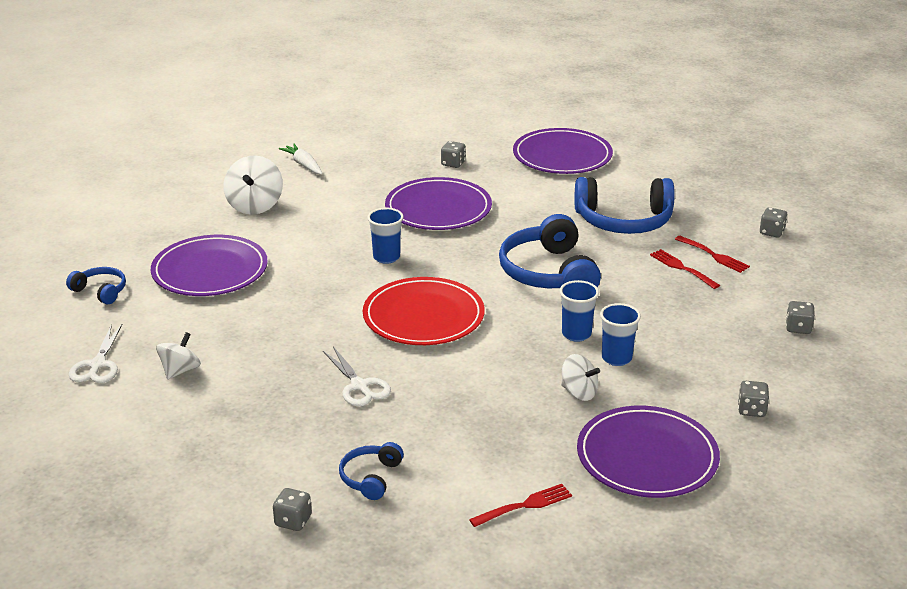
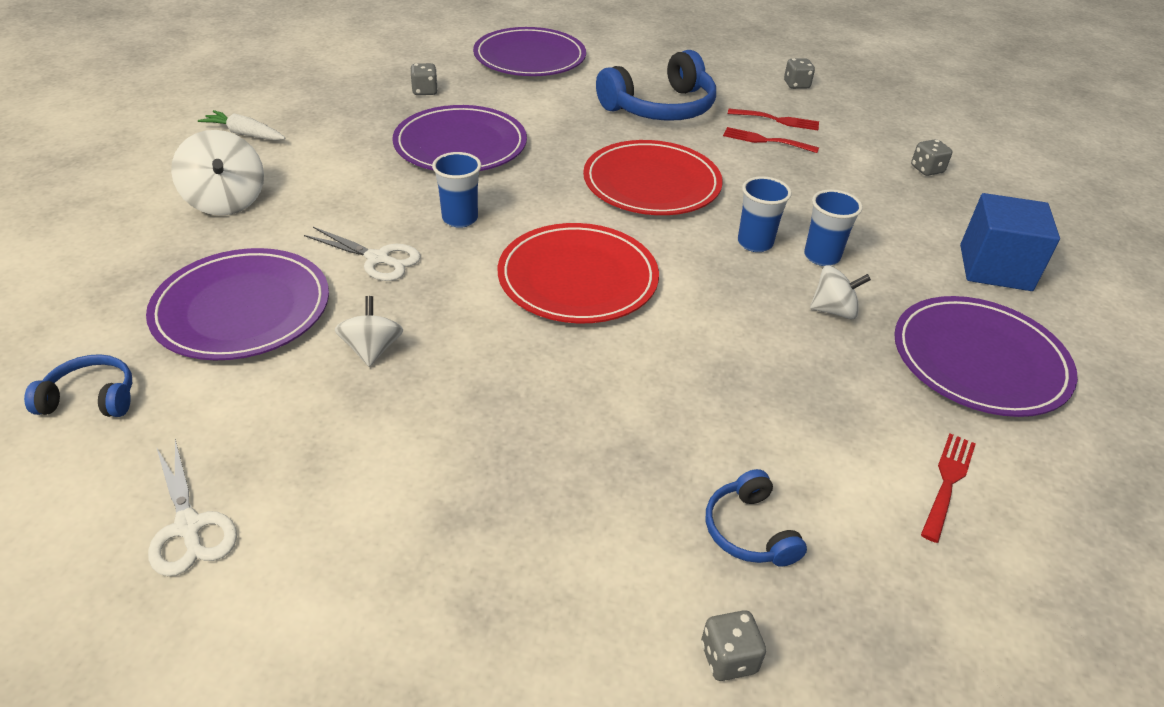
camera: 35 degrees left, 10 degrees up
(180, 370) = (334, 480): white spinning top -> white spinning top (372, 349)
(359, 386) = (599, 401): white scissors -> white scissors (378, 259)
(548, 273) = (651, 183): blue headphones -> red plate
(751, 410) = (995, 268): grey dice -> blue cube

